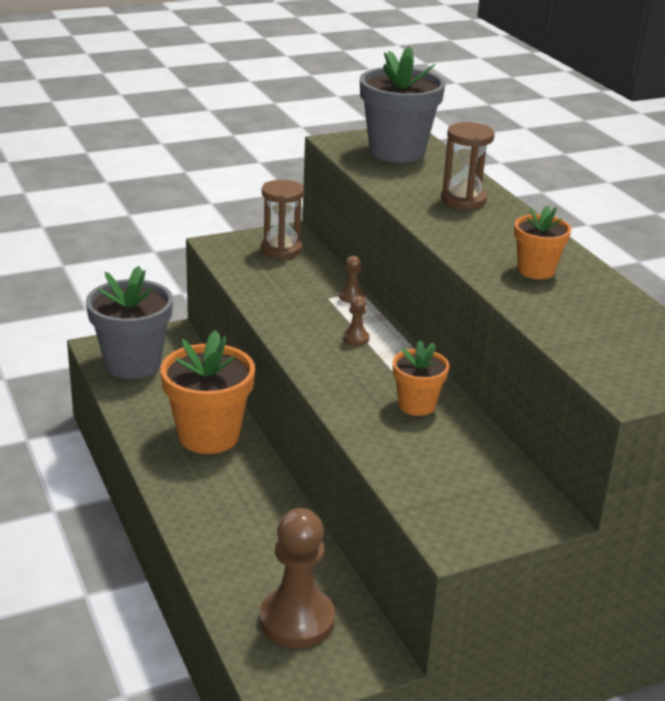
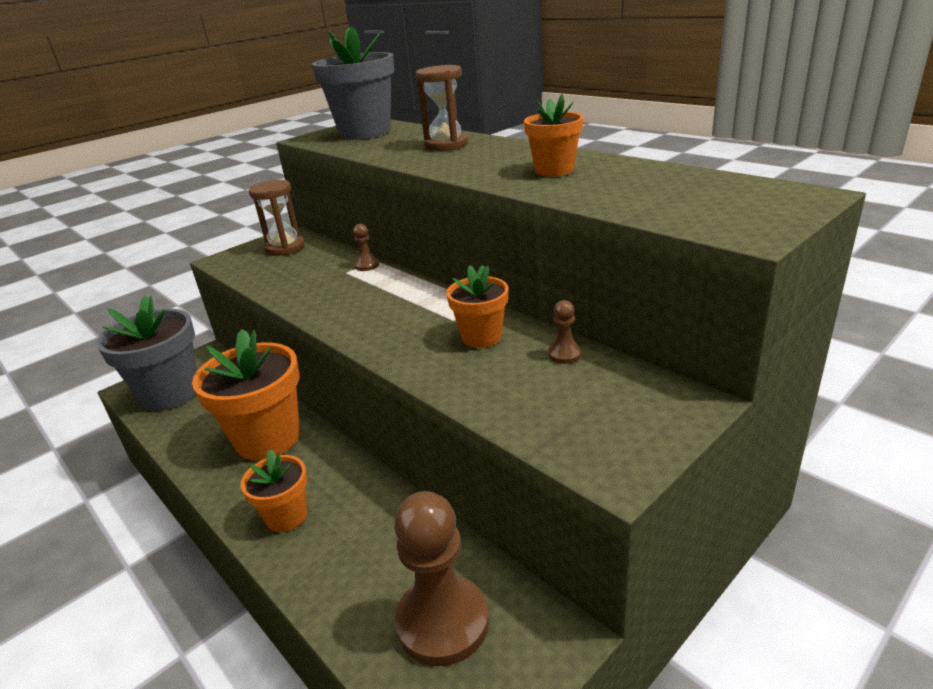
camera: 15 degrees left, 0 degrees up
(204, 506) = (286, 516): none -> orange flower pot
(356, 338) = (388, 297): brown pawn -> brown pawn (564, 354)

